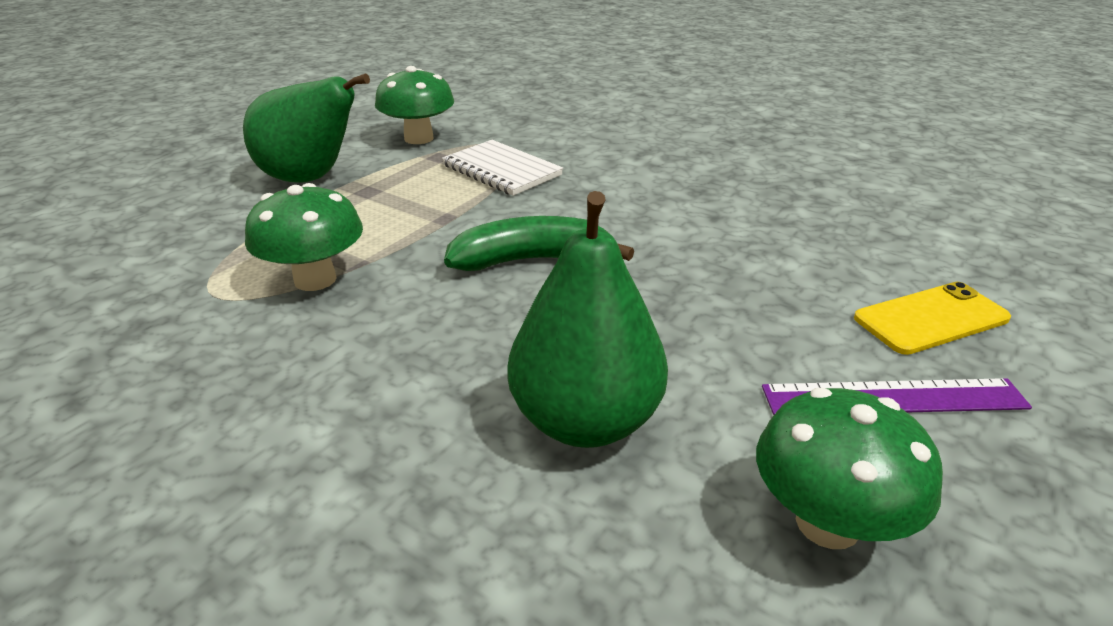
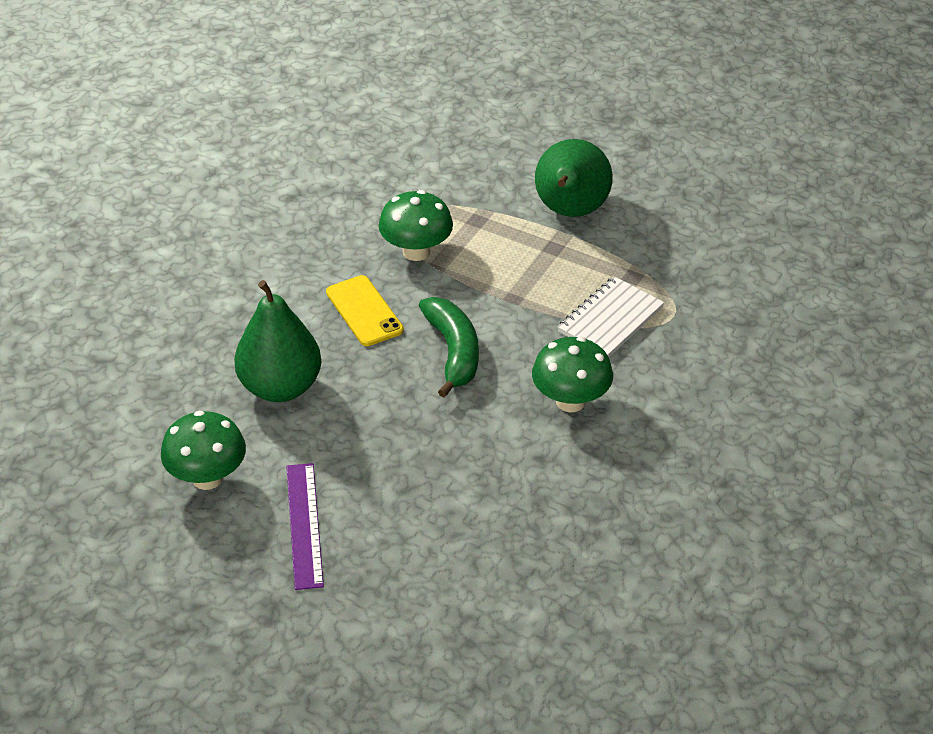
camera: 85 degrees right, 10 degrees up
(419, 138) = (672, 257): green mushroom -> green mushroom (570, 401)
(931, 319) = (393, 566): yellow phone -> yellow phone (364, 311)

